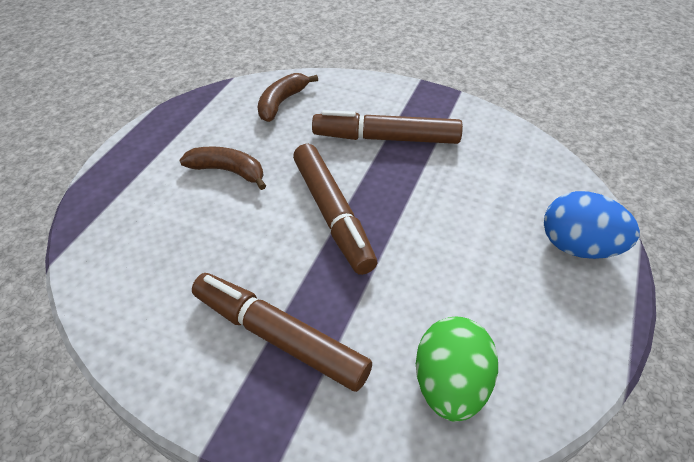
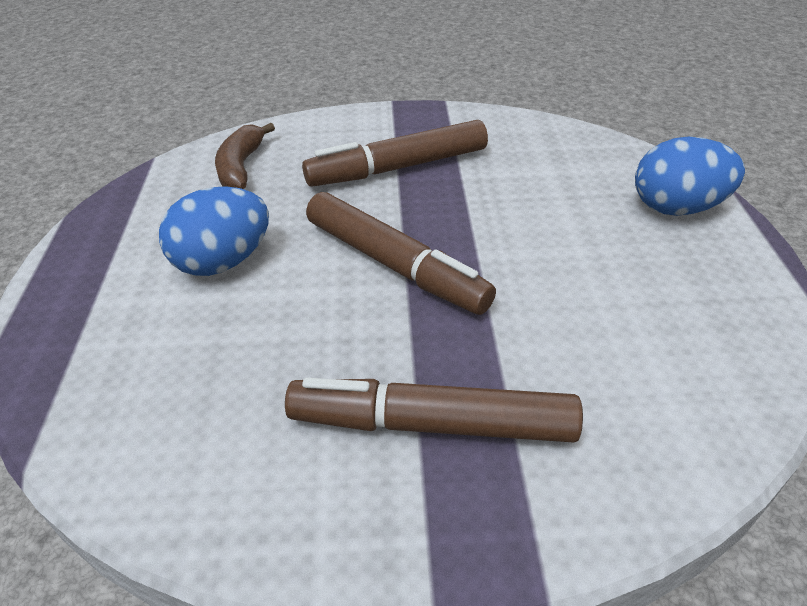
camera: 25 degrees left, 5 degrees down
(228, 171) = (223, 262): brown banana -> blue egg
(450, 384) = (664, 391): green egg -> none

